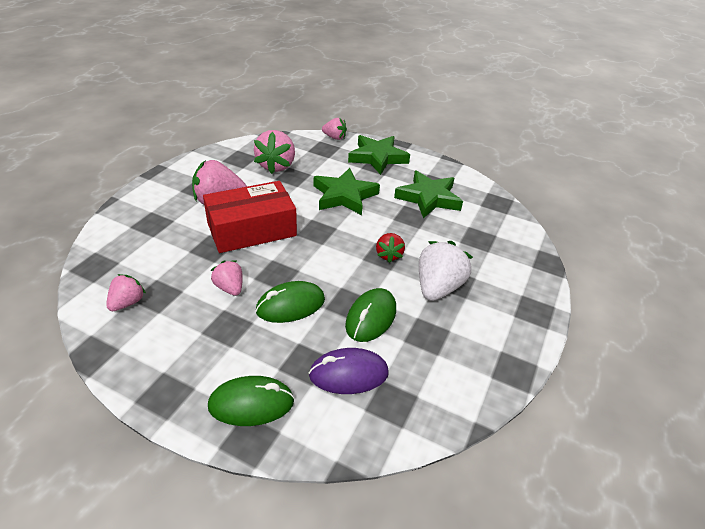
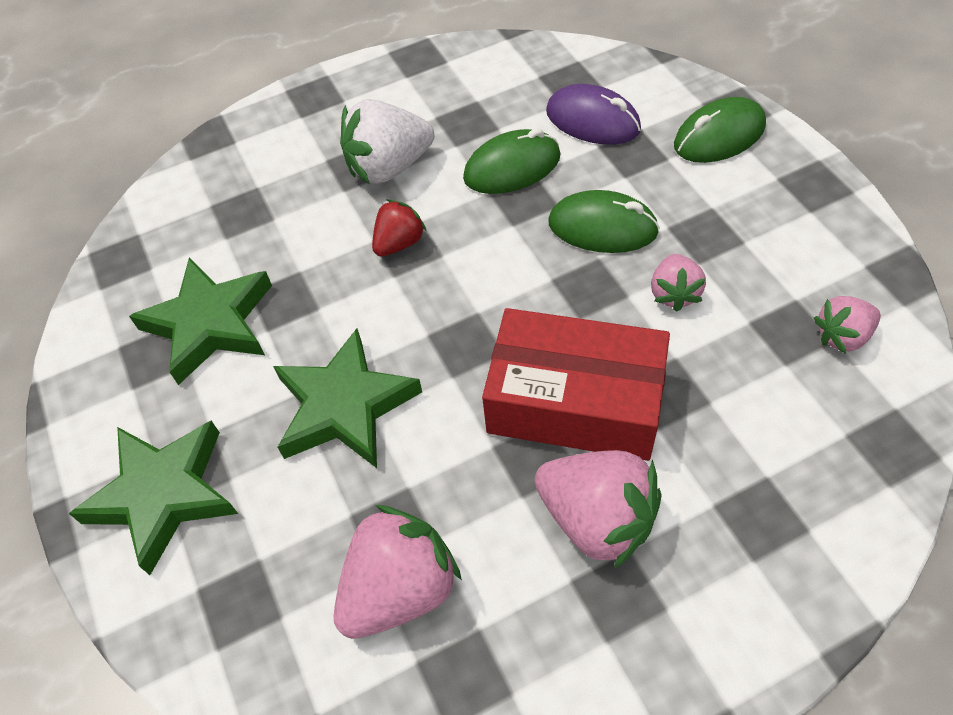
camera: 135 degrees left, 15 degrees up
(251, 404) = (719, 136): green mouse -> green mouse turned 60 degrees counterclockwise
(334, 137) = (170, 641): pink strawberry -> none

